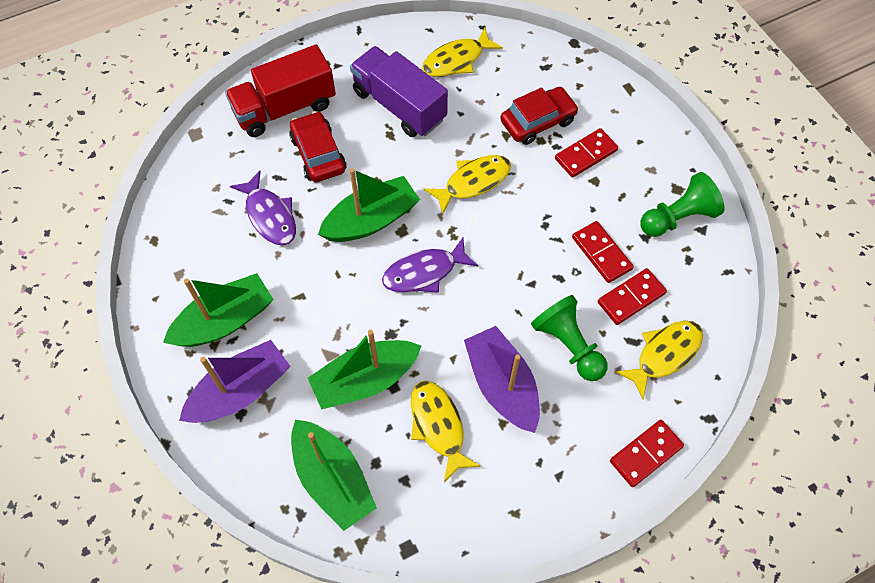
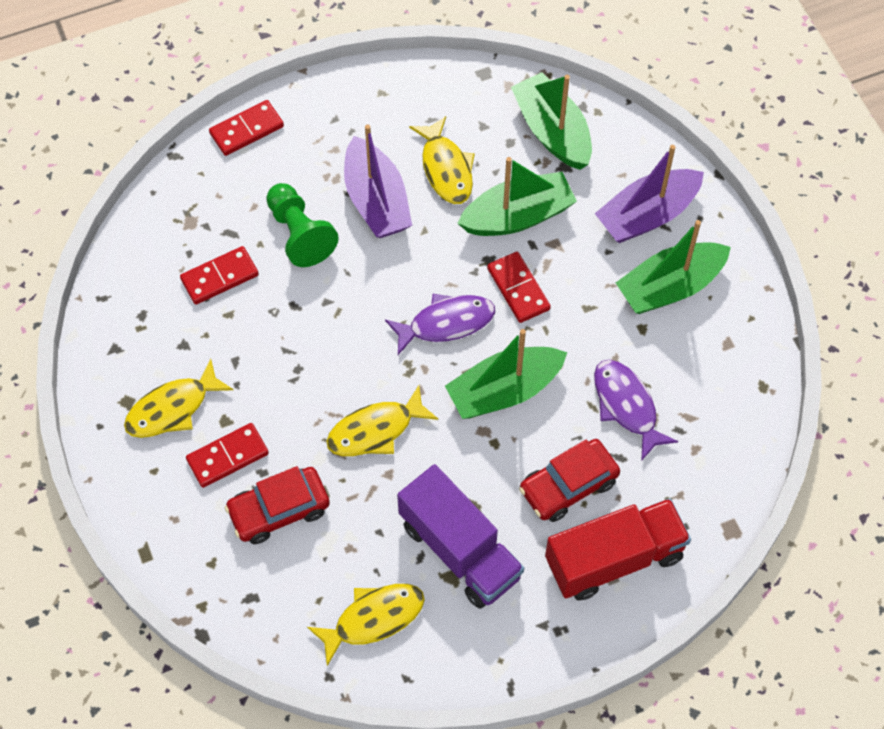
camera: 175 degrees left, 0 degrees up
(318, 154) = (568, 485): red car -> red car turned 75 degrees clockwise
(601, 253) = (239, 329): red domino -> red domino (518, 289)
(664, 354) = (201, 217): yellow fish -> yellow fish (172, 408)
(678, 217) = (138, 365): green pawn -> none

